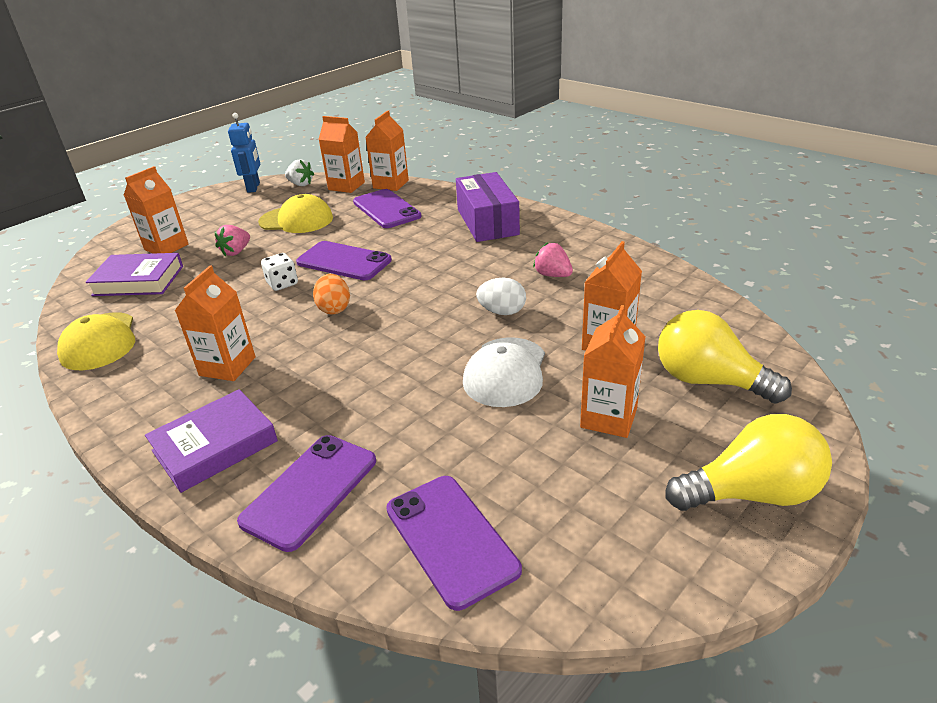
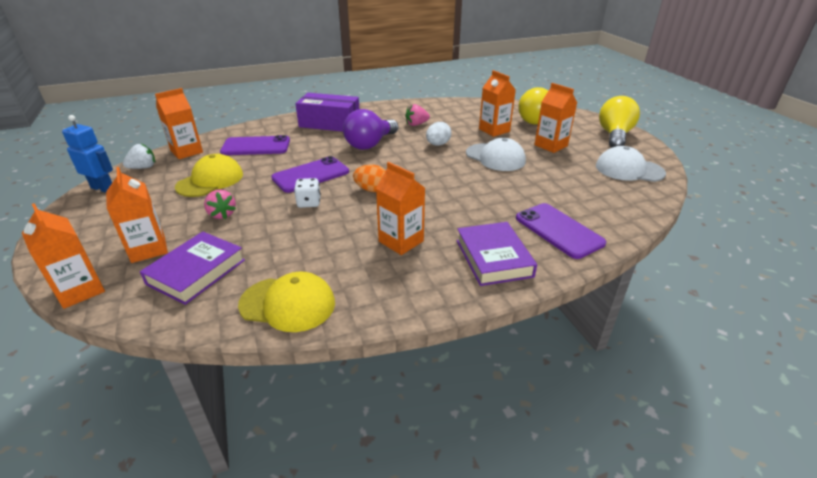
camera: 65 degrees left, 0 degrees up
(390, 184) = (217, 137): orange carton -> orange carton (80, 290)
(451, 539) = (614, 199): purple phone -> none
(454, 266) = (370, 144): none -> purple light bulb
(595, 542) = (629, 170): none -> white cap

